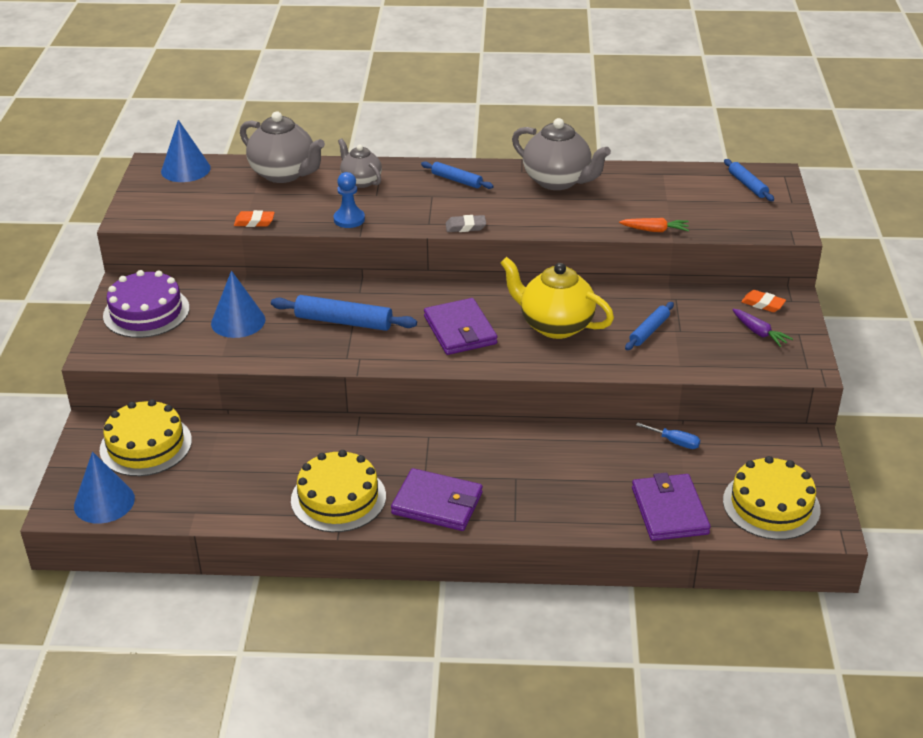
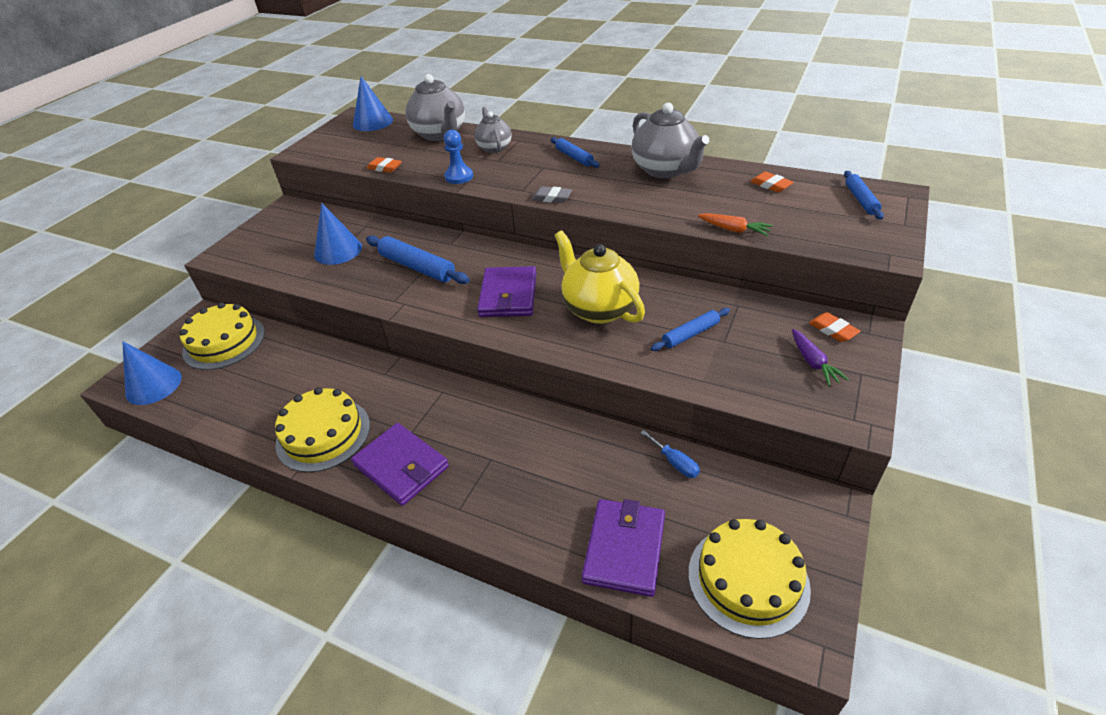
camera: 25 degrees right, 5 degrees up
(146, 312) = (281, 230): purple cake -> none
(664, 182) = (771, 185): none -> orange eraser

